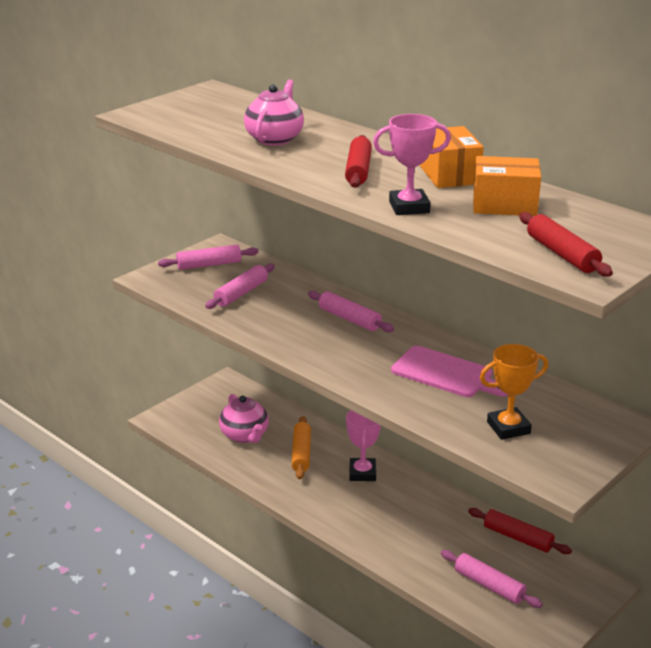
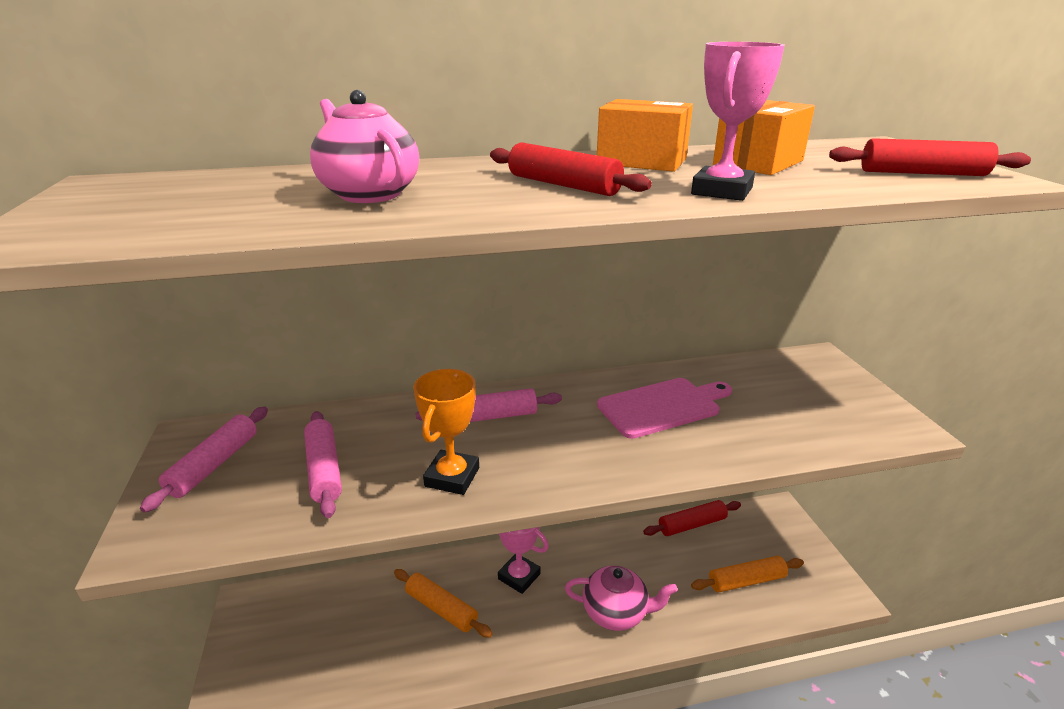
camera: 55 degrees left, 0 degrees up
(245, 436) = (358, 643): pink teapot -> pink teapot (616, 612)
(489, 585) = (746, 581): pink rolling pin -> orange rolling pin
(508, 428) = (792, 415): orange trophy -> orange trophy (452, 477)

